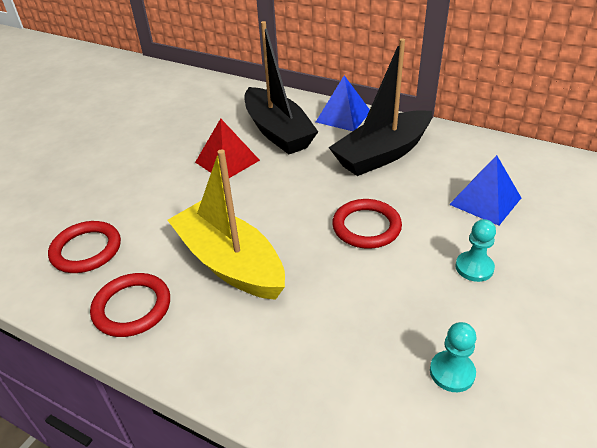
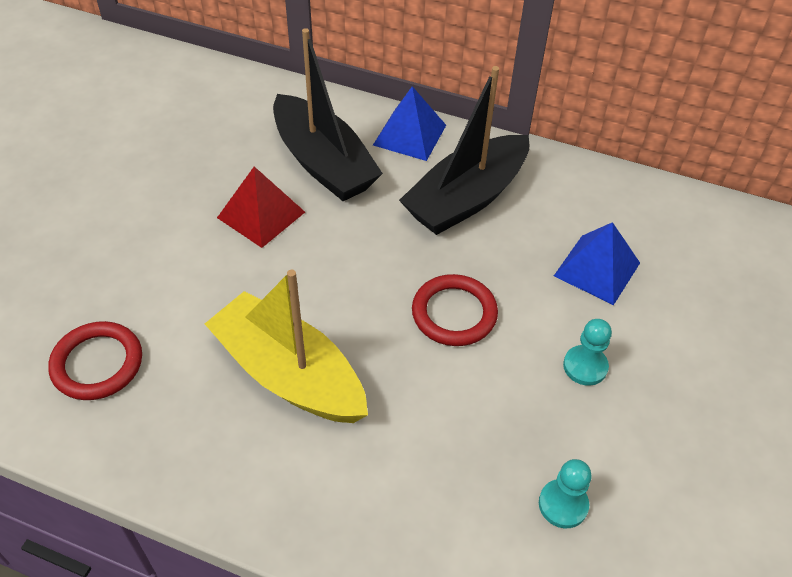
camera: 10 degrees left, 10 degrees up
(132, 307) = (177, 444): red ring -> none

